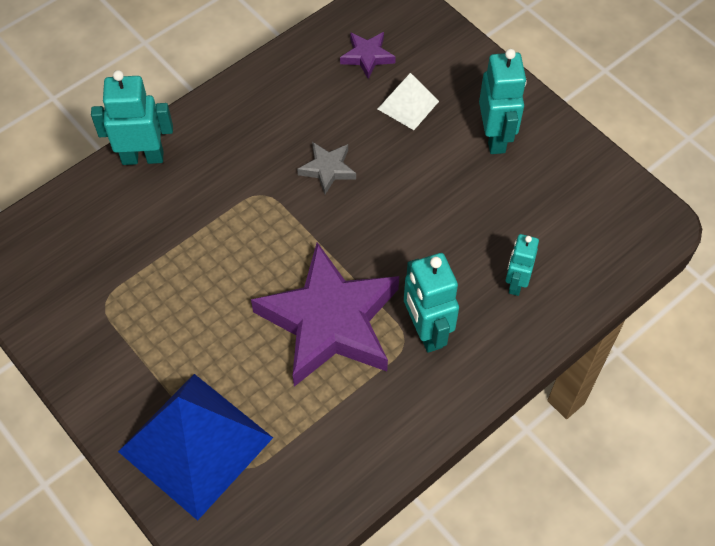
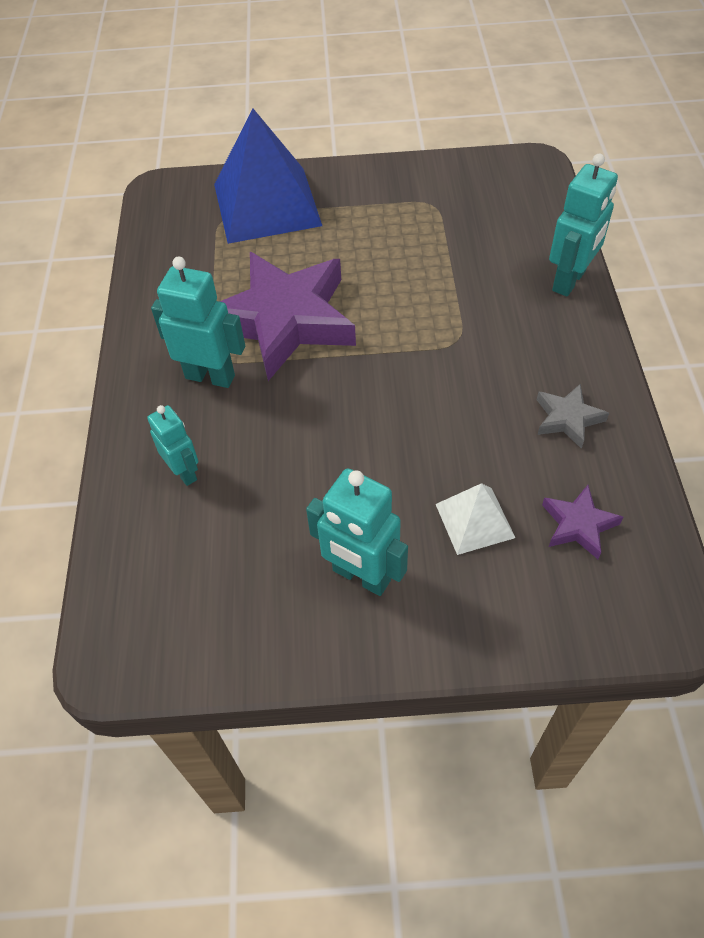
camera: 130 degrees right, 5 degrees down
(327, 169) = (445, 402): grey star -> grey star (567, 418)

